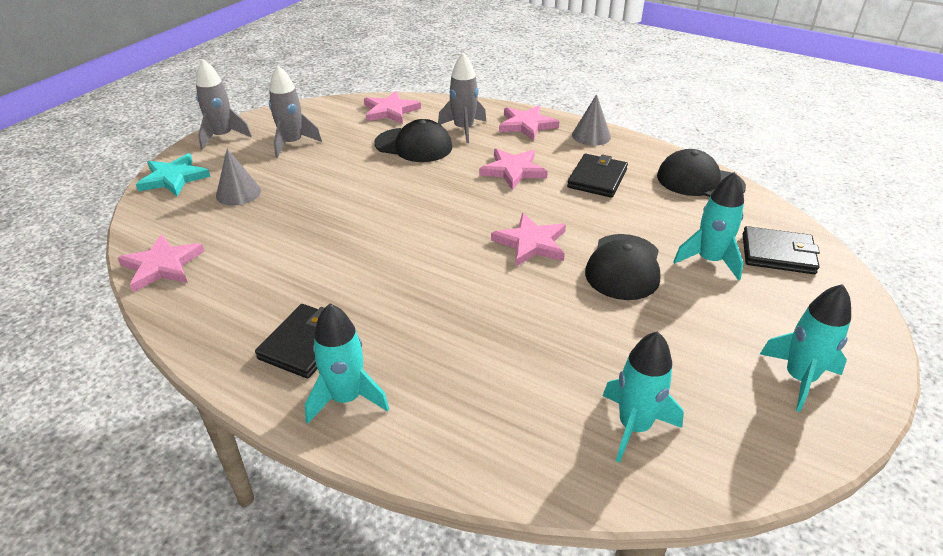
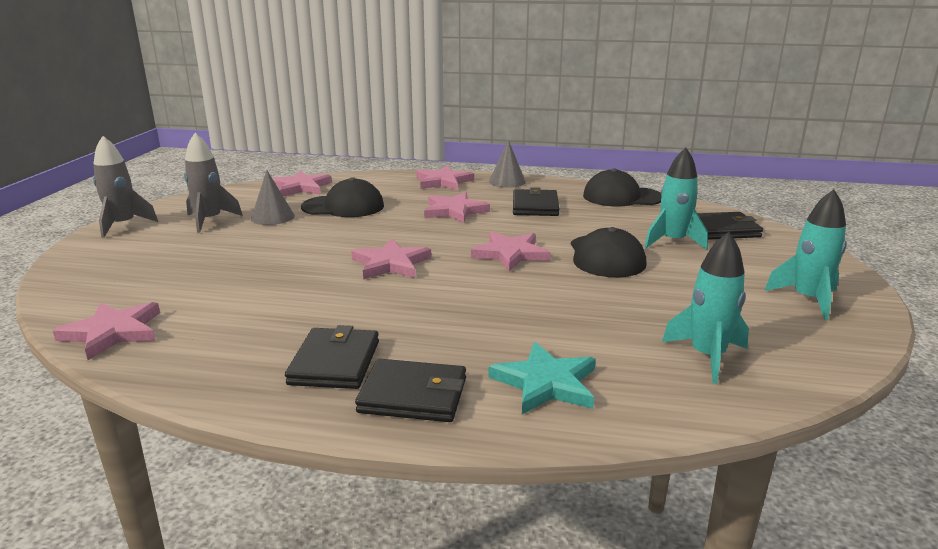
camera: 20 degrees left, 15 degrees down
(174, 178) = (82, 263): turquoise star -> turquoise star (546, 383)
(238, 193) = (171, 263): grey cone -> grey cone (272, 217)
(346, 398) = (413, 395): turquoise rocket -> black wallet
(414, 232) = (391, 264): none -> pink star
(463, 129) = (385, 191): grey rocket -> none

